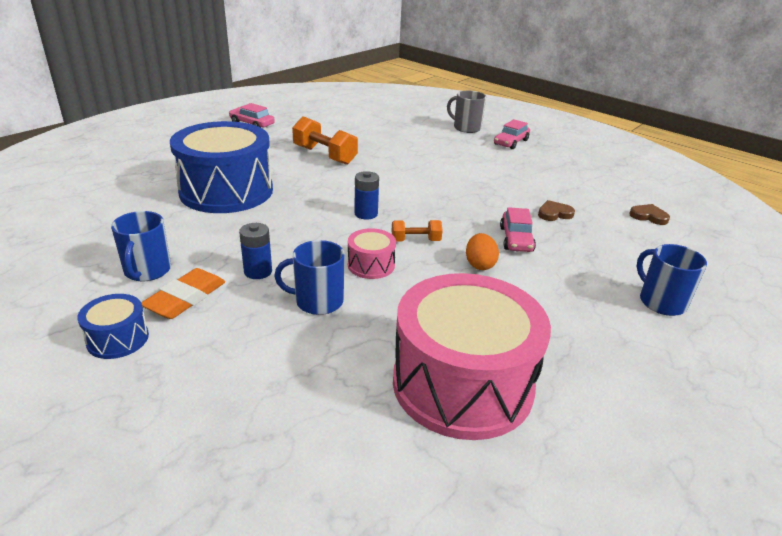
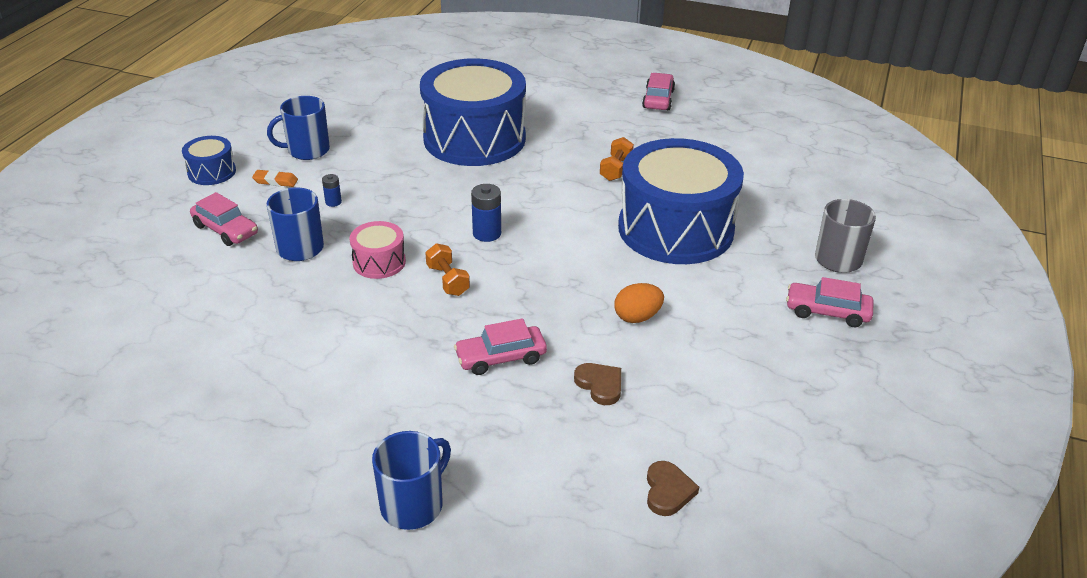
camera: 70 degrees right, 5 degrees up
(185, 298) = (275, 181): orange eraser -> orange eraser, size x0.55
(248, 343) = (225, 230): none -> pink car
(258, 271) = (333, 202): blue battery -> blue battery, size x0.59
(325, 155) = (616, 169): orange dumbbell -> orange dumbbell, size x0.57
(409, 156) = (675, 229): none -> blue drum
(462, 384) = (205, 358): pink drum -> none
(479, 264) = (421, 336): orange egg -> orange egg (637, 317)

